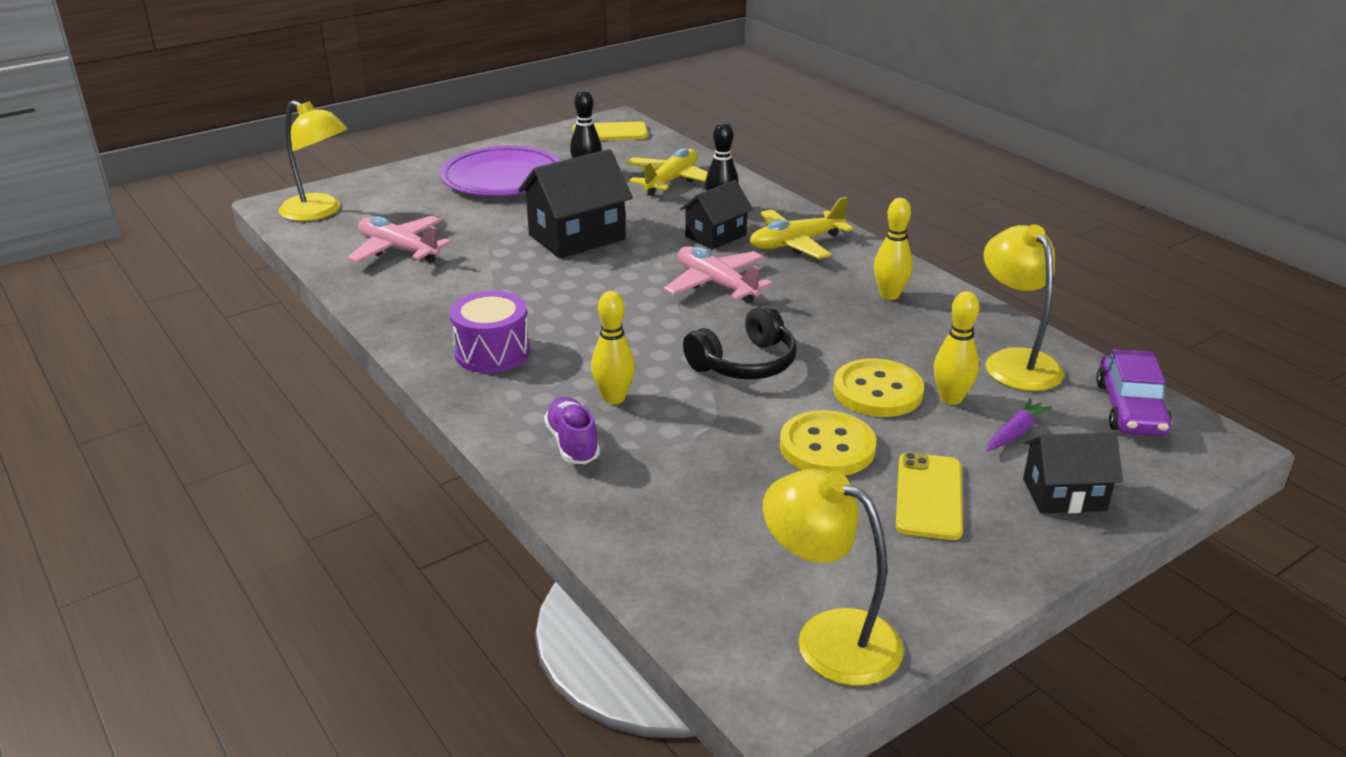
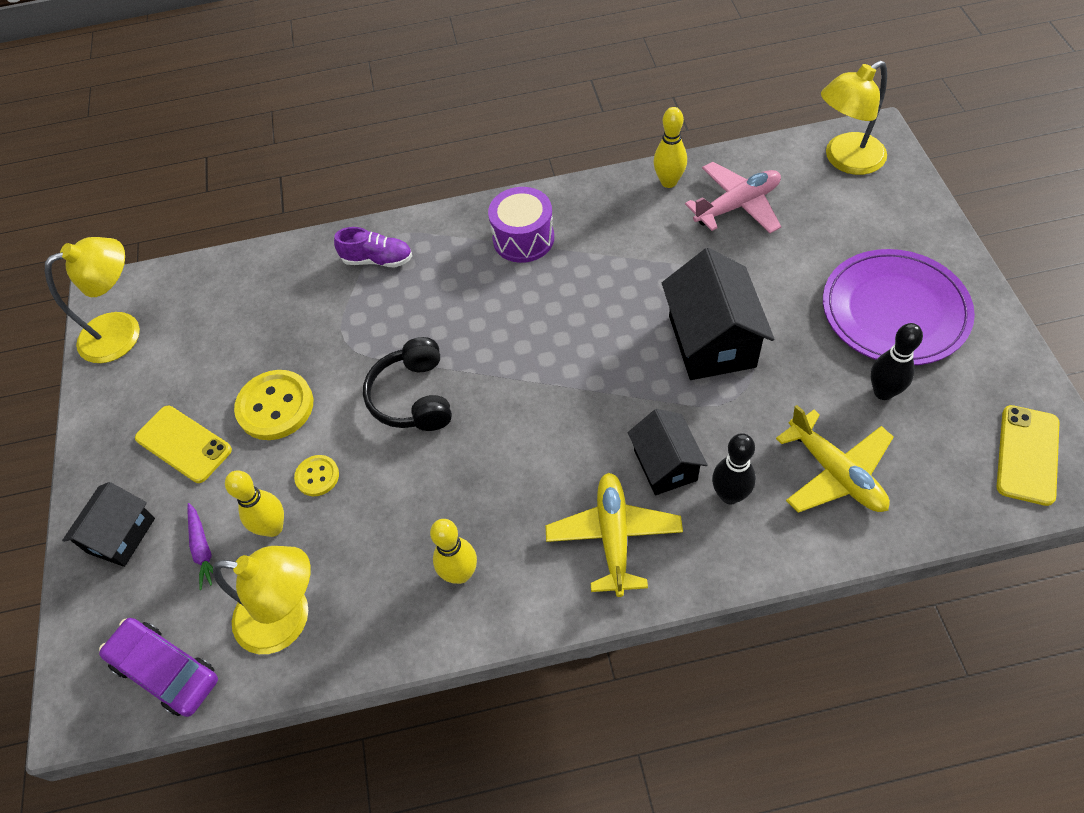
camera: 120 degrees right, 25 degrees up
(614, 398) = (417, 296): yellow bowling pin -> yellow bowling pin (668, 182)
(716, 284) = (557, 426): pink plane -> none
(877, 391) = (317, 476): yellow button -> yellow button, size x0.54

